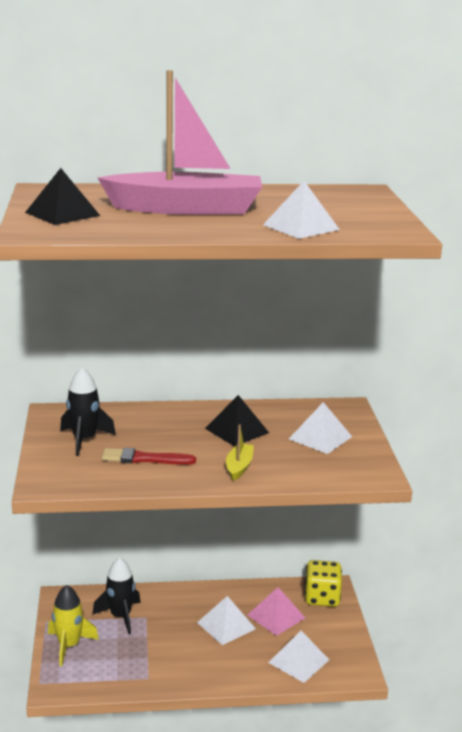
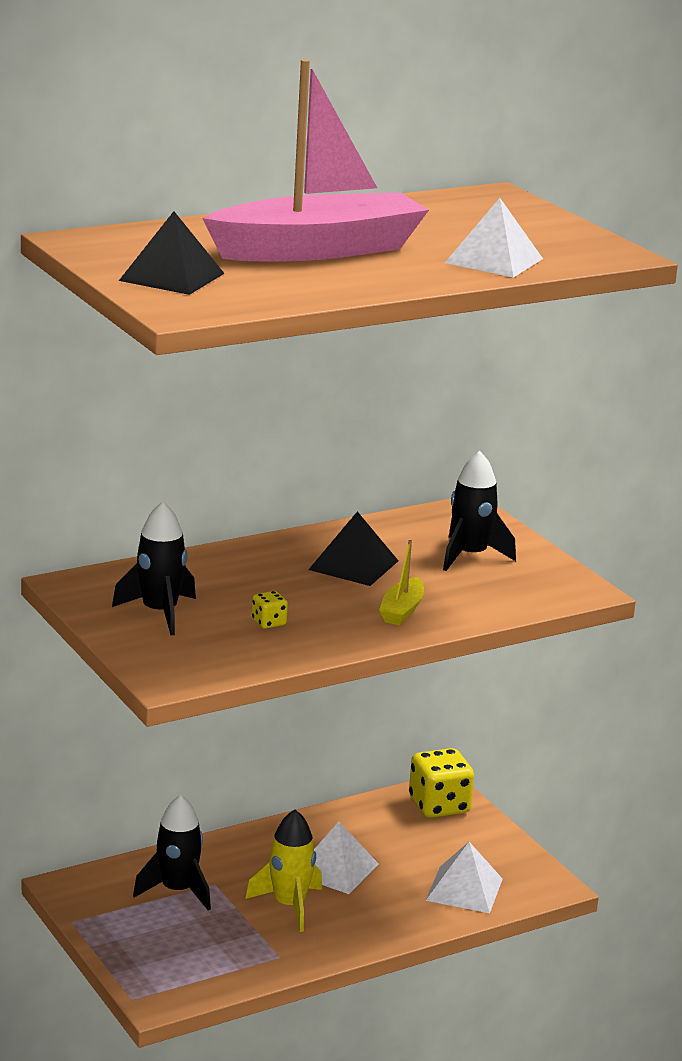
camera: 25 degrees left, 0 degrees up
(69, 645) = (134, 944): yellow rocket -> yellow rocket (289, 906)
(144, 459) = (268, 622): red brush -> yellow dice
(239, 467) = (402, 610): yellow boat -> yellow boat turned 150 degrees counterclockwise
(276, 616) = (394, 842): pink pyramid -> none
(320, 438) = (470, 556): white pyramid -> black rocket

